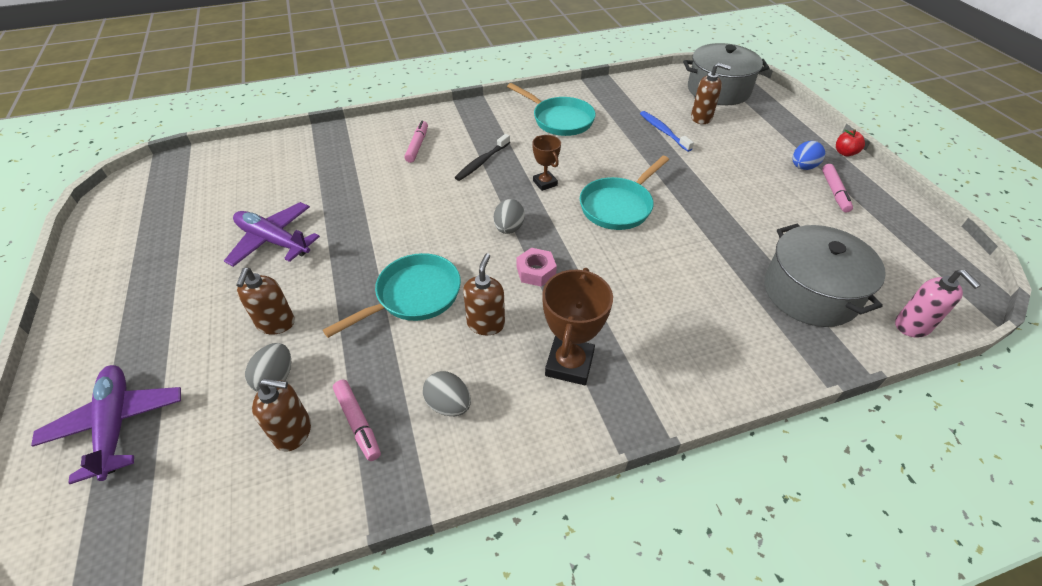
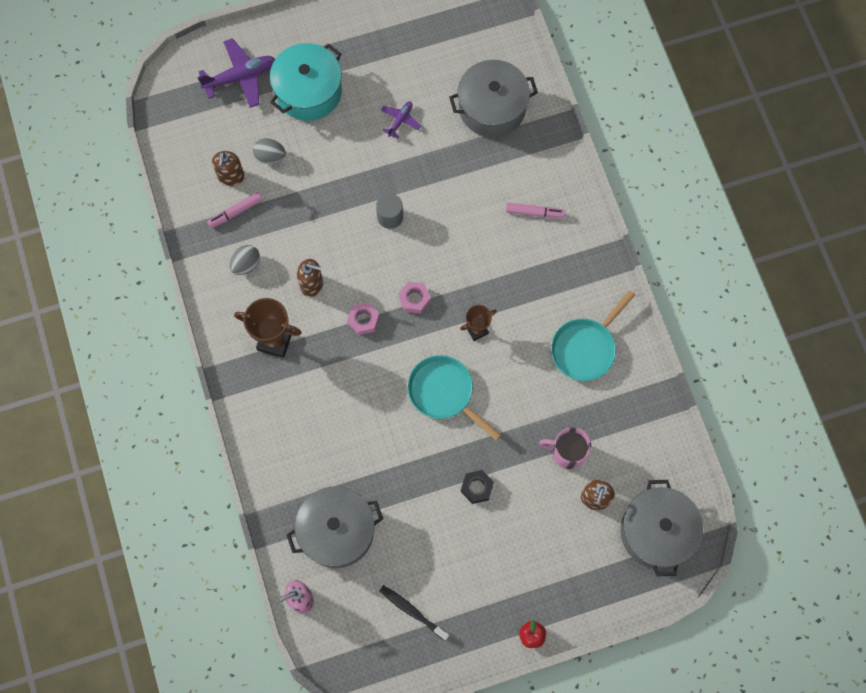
camera: 90 degrees right, 25 degrees up
(188, 333) = (308, 91): none -> turquoise pot
(273, 241) = (400, 120): purple plane -> purple plane, size x0.55
(276, 323) = (316, 144): brown soap dispenser -> none
(287, 171) = (492, 108): none -> grey pot
(401, 249) = (390, 217): none -> grey cylinder
(413, 296) = (339, 232): turquoise pan -> none
(482, 162) = (509, 273): black toothbrush -> black toothbrush (412, 611)
(509, 228) = (414, 299): grey egg -> pink nut
(663, 131) = (567, 453): blue toothbrush -> pink mug
(716, 184) = (477, 488): none -> black nut
(802, 167) = (505, 581): blue egg -> none
(834, 192) = (465, 599): pink marker -> none

